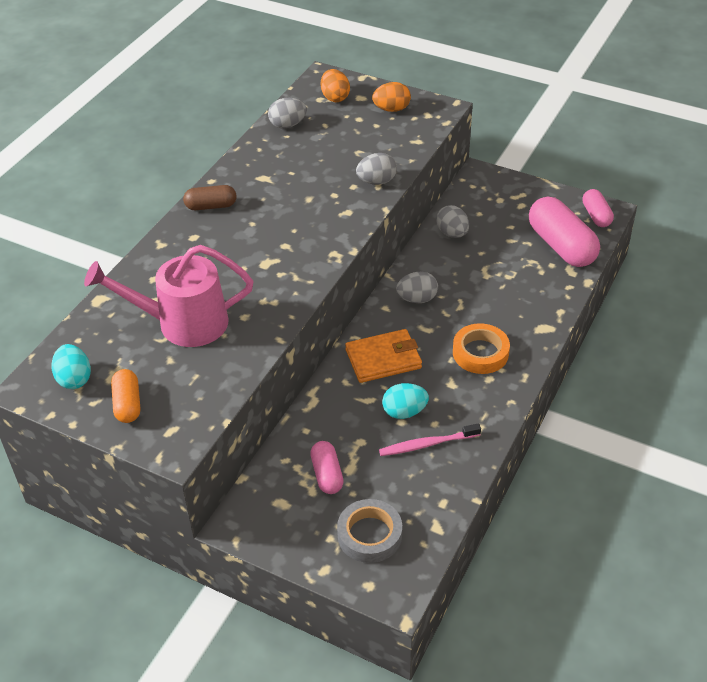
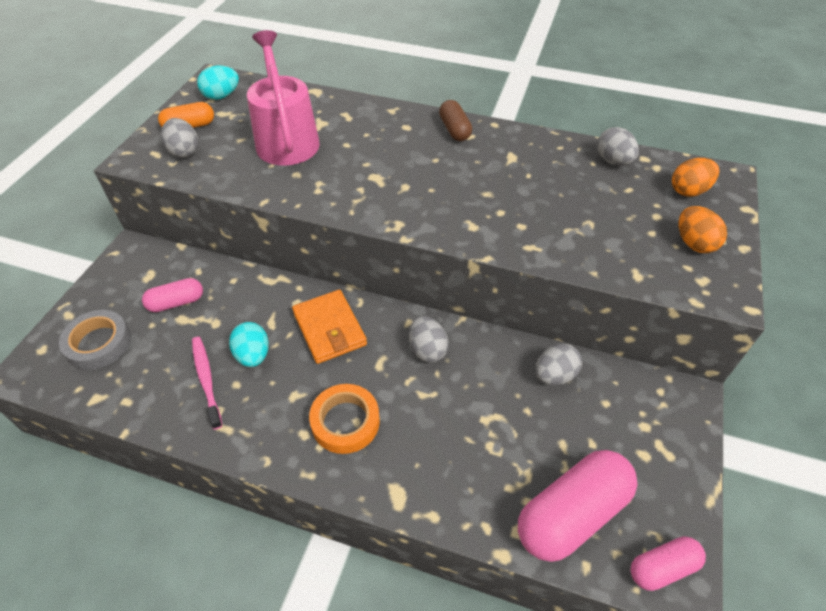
camera: 80 degrees right, 5 degrees up
(376, 181) = (537, 245): grey egg -> grey egg (184, 151)

